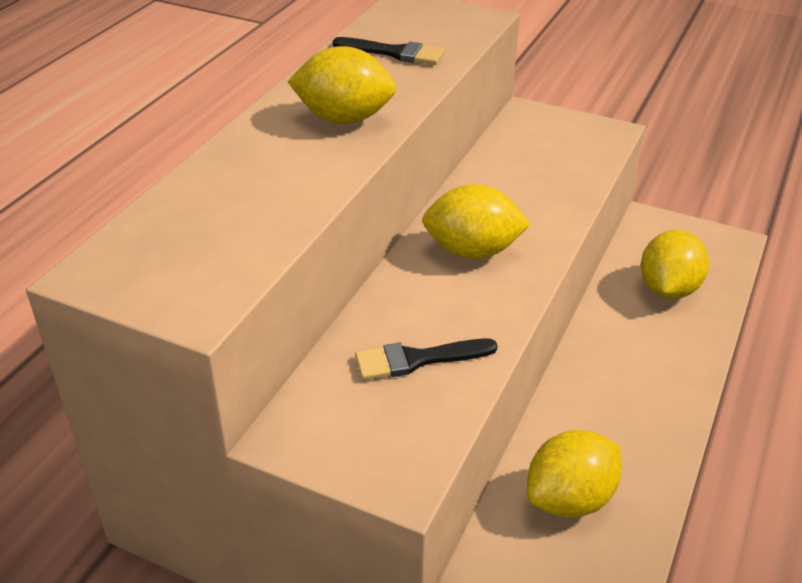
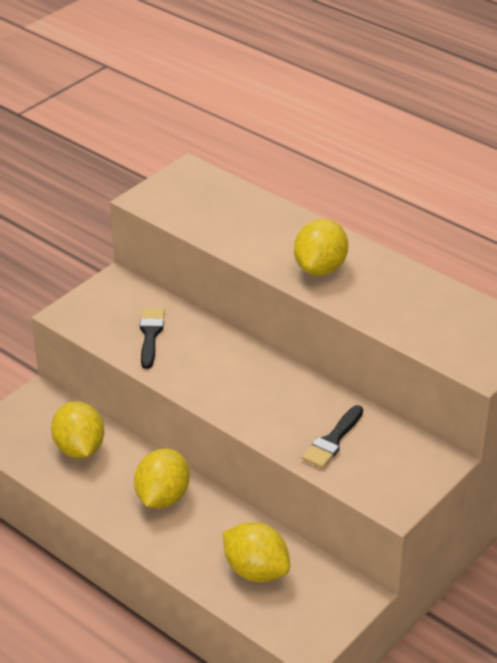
camera: 105 degrees right, 0 degrees up
(395, 53) = (418, 307): black brush -> black brush (332, 440)
(472, 251) = (247, 380): yellow lemon -> yellow lemon (162, 497)

